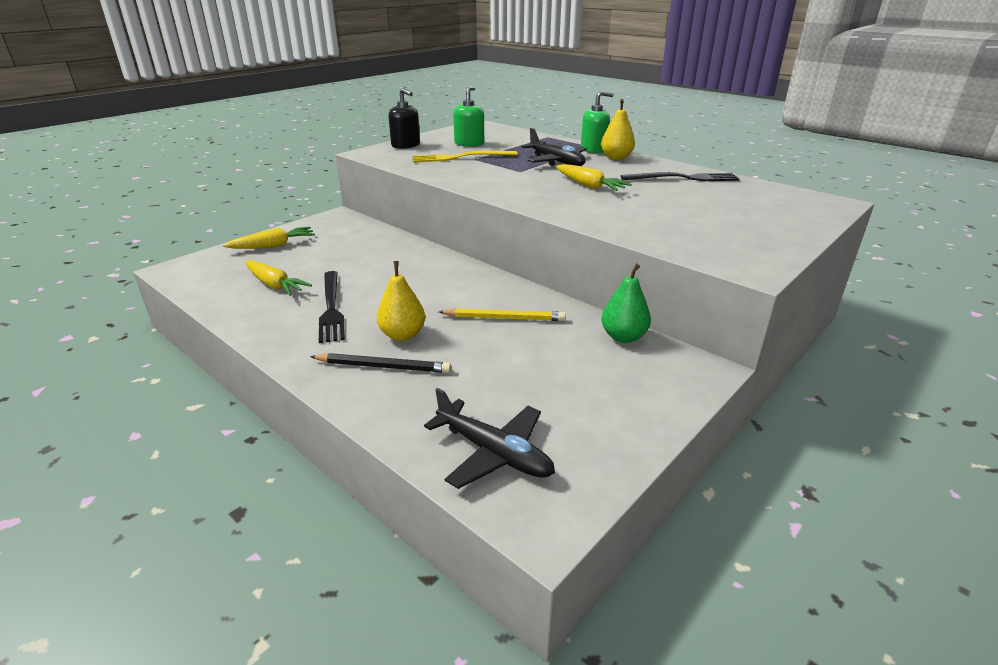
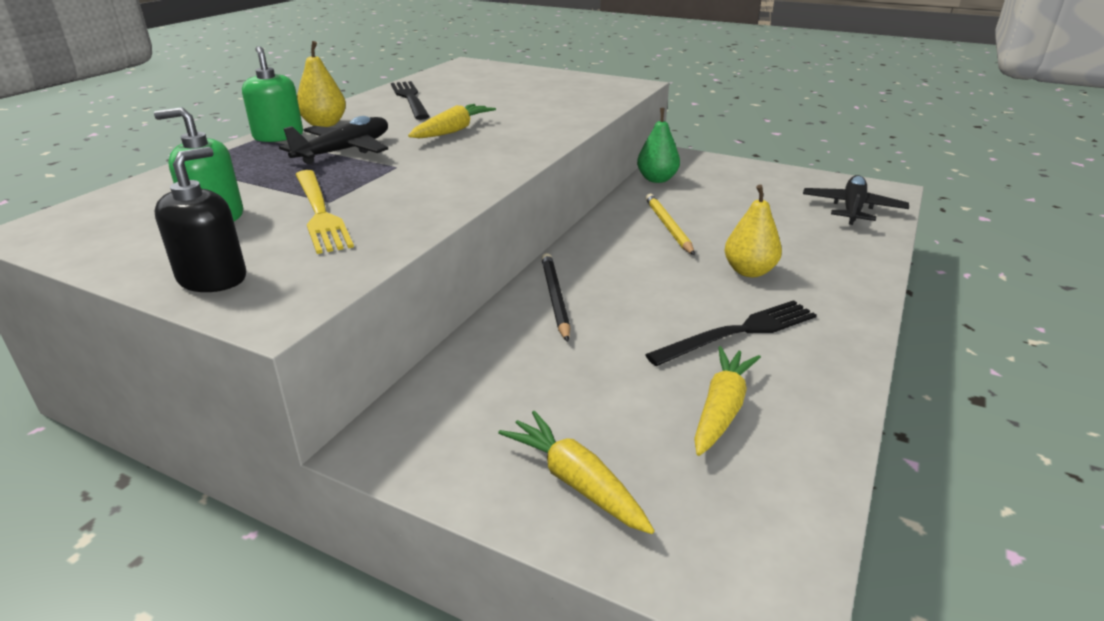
camera: 105 degrees left, 0 degrees up
(383, 366) = (811, 269): black pencil -> black pencil (555, 298)

